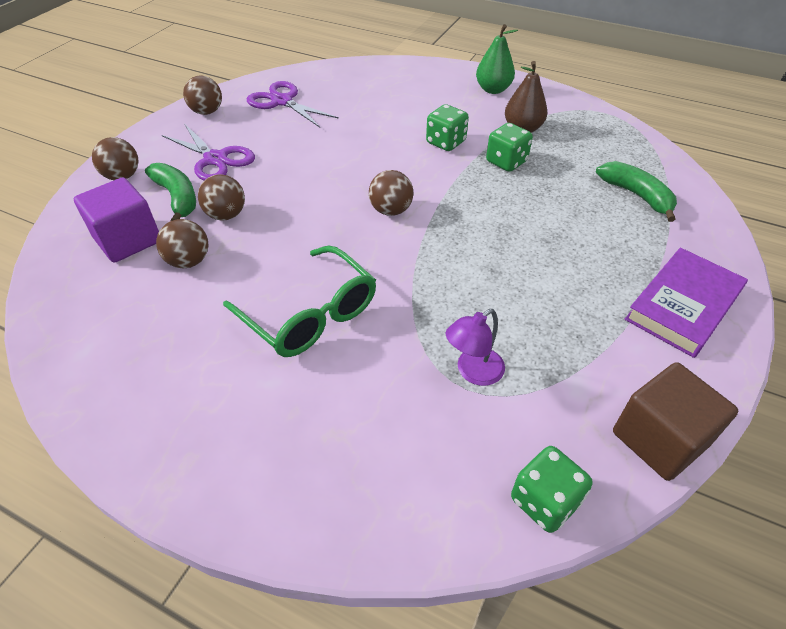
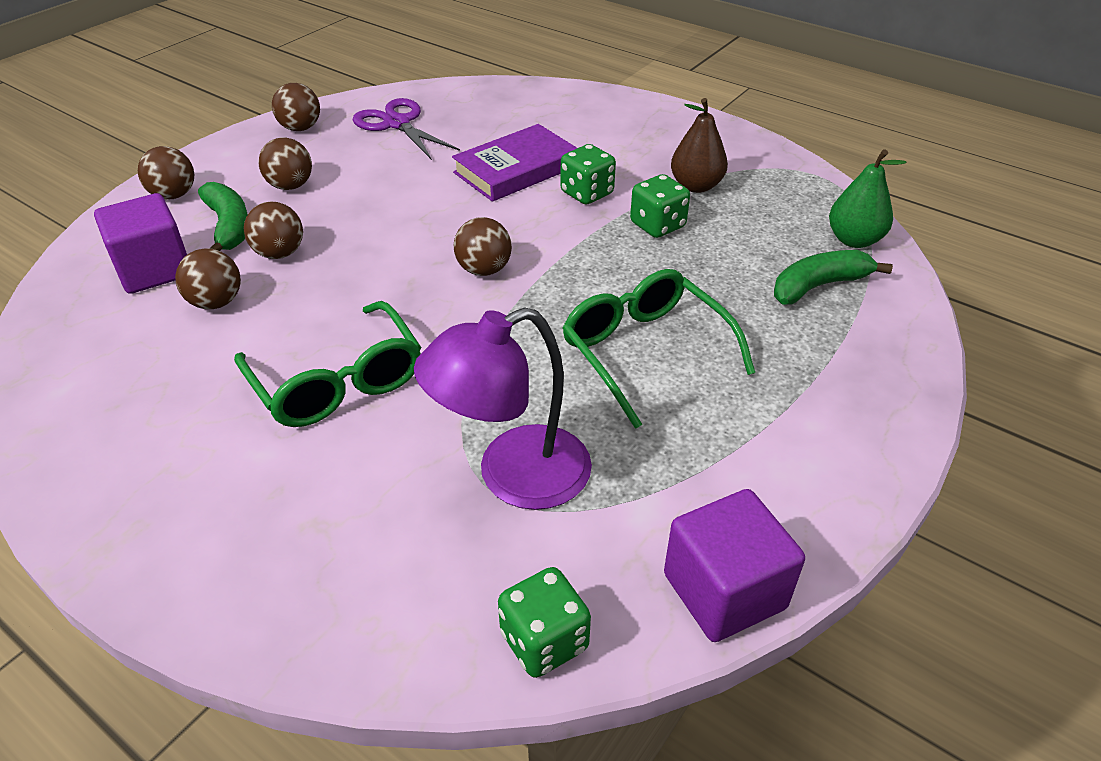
camera: 10 degrees right, 5 degrees down
(215, 159) = (290, 186): purple scissors -> brown ball
(473, 372) = (513, 476): purple lamp -> purple lamp, size x1.81
(493, 90) = (676, 132): green pear -> green pear (854, 240)
(533, 260) = (645, 352): none -> green glasses
(636, 195) = (818, 286): green banana -> green banana turned 90 degrees counterclockwise
(659, 439) = (724, 591): brown cube -> purple cube
(683, 306) = (825, 433): purple book -> purple book (516, 169)

